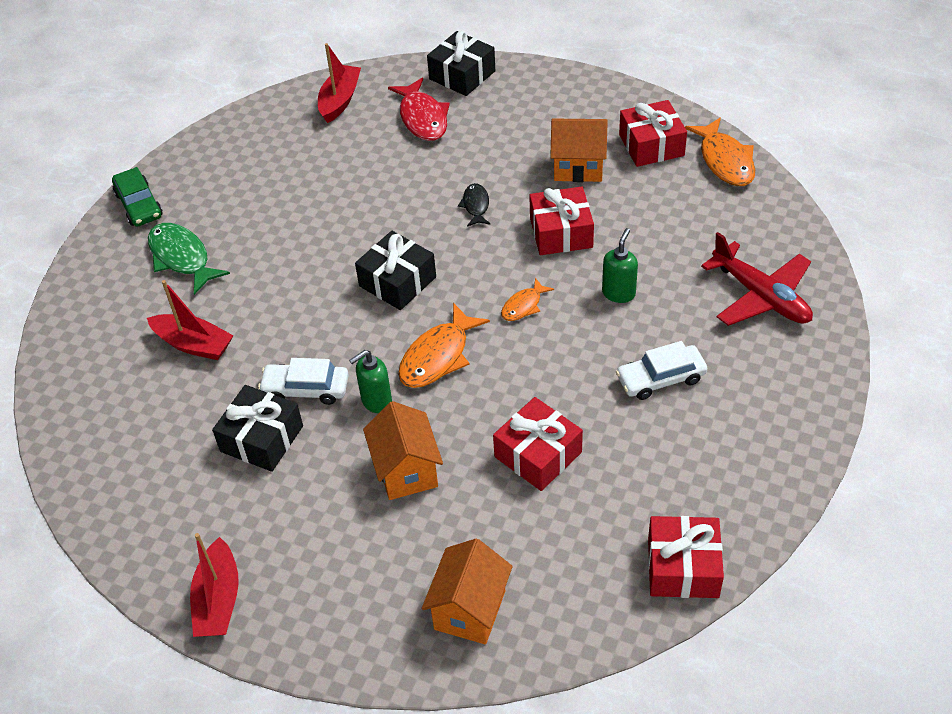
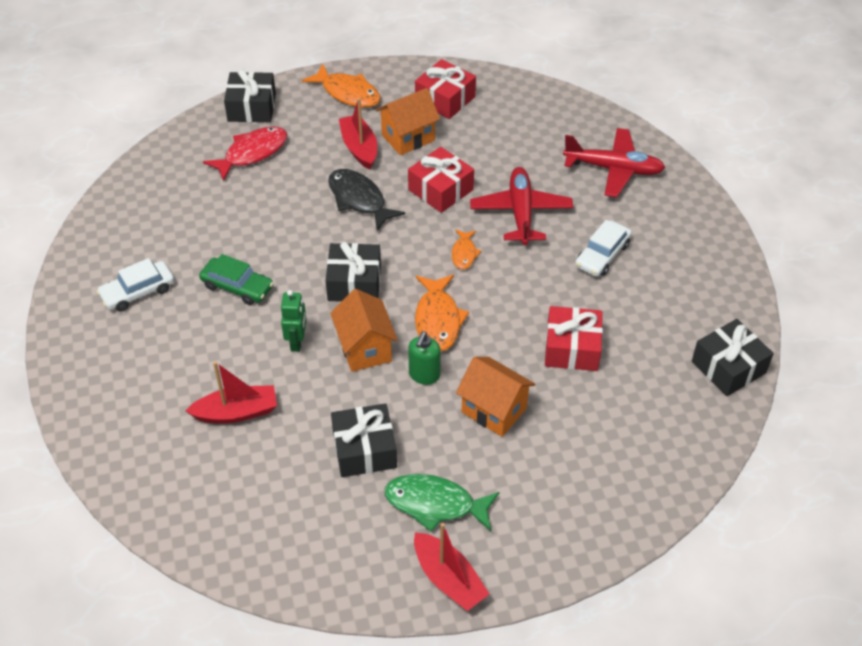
camera: 40 degrees left, 0 degrees up
(139, 205) = (71, 331): green car -> green car (237, 287)
(182, 258) = (156, 353): green fish -> green fish (435, 504)
(299, 309) = (297, 342): none -> green robot
(306, 389) = (362, 396): white car -> white car (138, 292)
(340, 100) = (168, 169): red boat -> red boat (359, 148)
(422, 118) = (252, 153): red fish -> red fish turned 75 degrees counterclockwise
(470, 610) = (627, 474): orange house -> orange house (365, 348)
(476, 205) = (359, 200): black fish -> black fish, size x1.76
(618, 293) = (521, 212): green soap dispenser -> red plane
(683, 567) = (728, 367): red gift -> black gift
(725, 161) = (505, 88): orange fish -> orange fish (348, 93)

